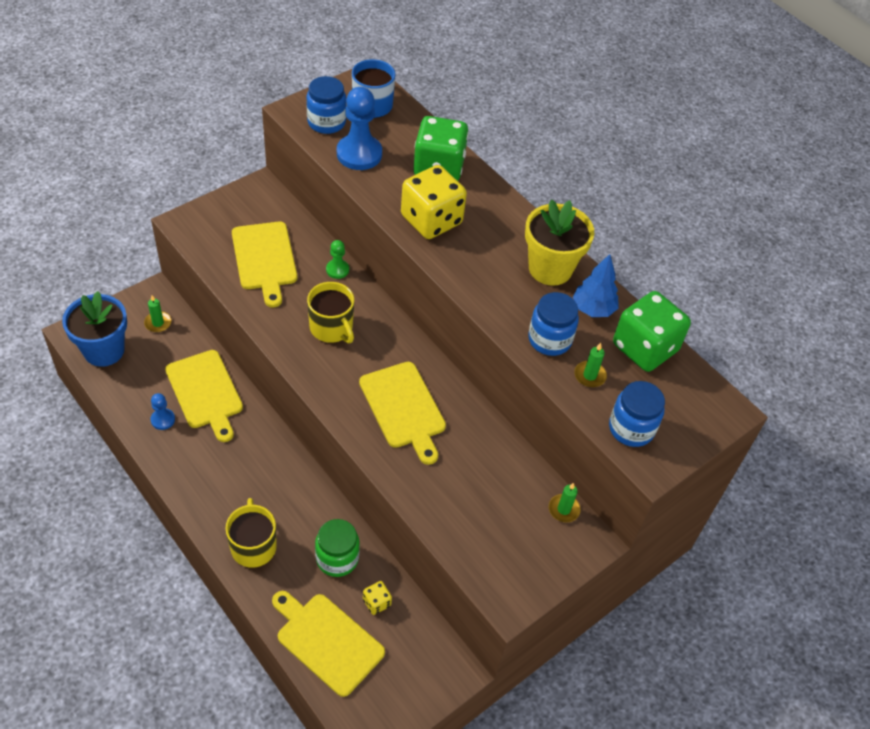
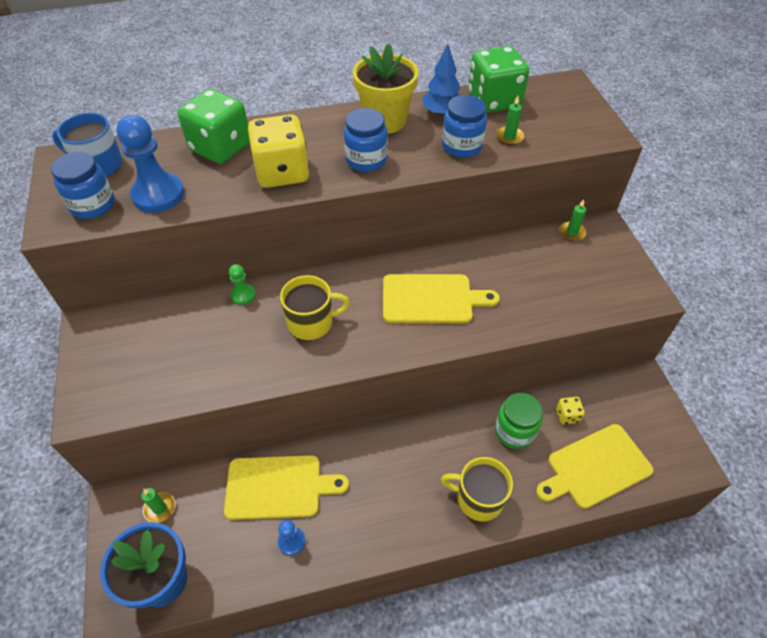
camera: 60 degrees left, 0 degrees up
(265, 259) = (189, 350): yellow cutting board -> none
(631, 428) = (570, 133): blue jar -> blue jar (366, 160)

